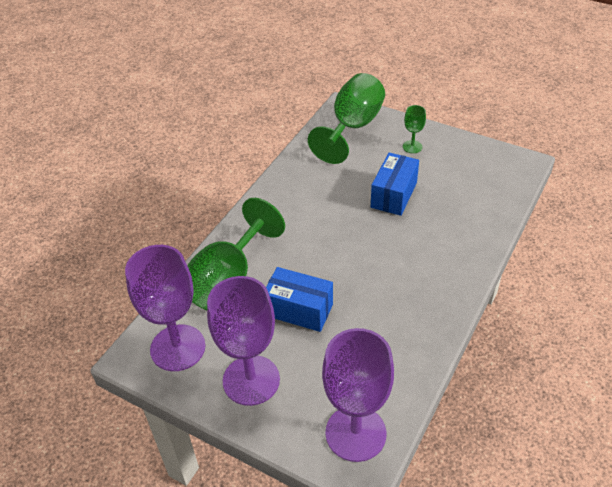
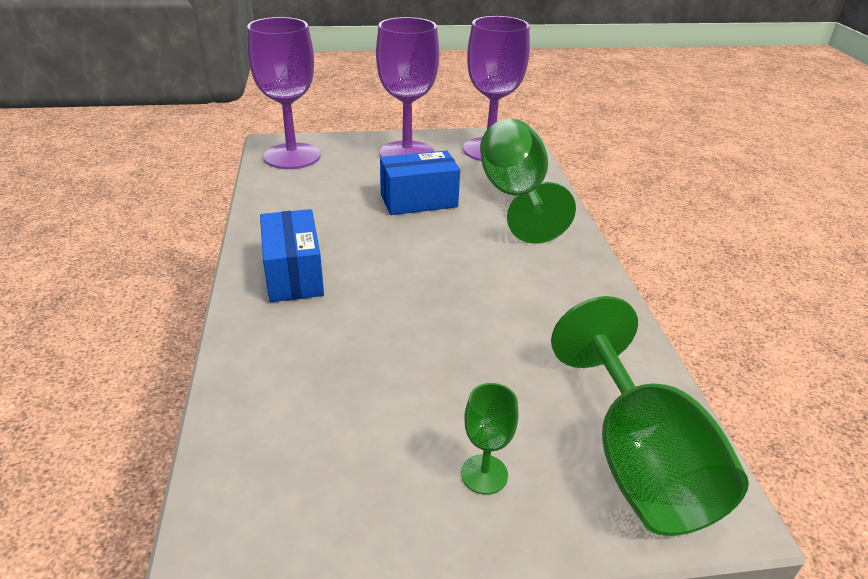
camera: 140 degrees right, 10 degrees down
(393, 195) = (431, 358): blue box -> blue box (294, 274)

